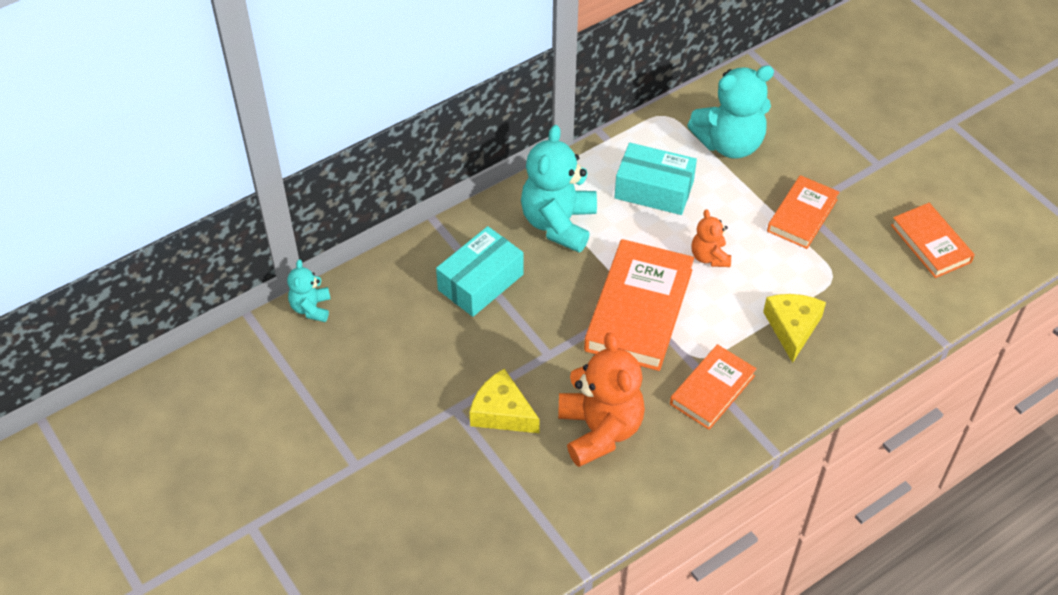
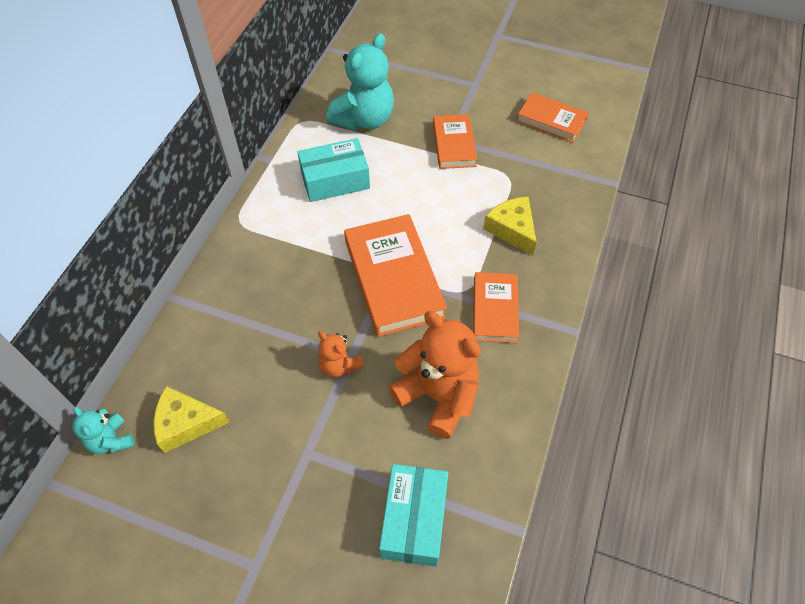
camera: 35 degrees left, 5 degrees up
(480, 282) = (251, 328): turquoise box -> turquoise box (414, 520)
(502, 412) = (349, 430): yellow cheese -> yellow cheese (186, 423)
(558, 223) = (280, 244): turquoise teddy bear -> none
(709, 257) = (414, 209): orange teddy bear -> orange teddy bear (339, 365)

